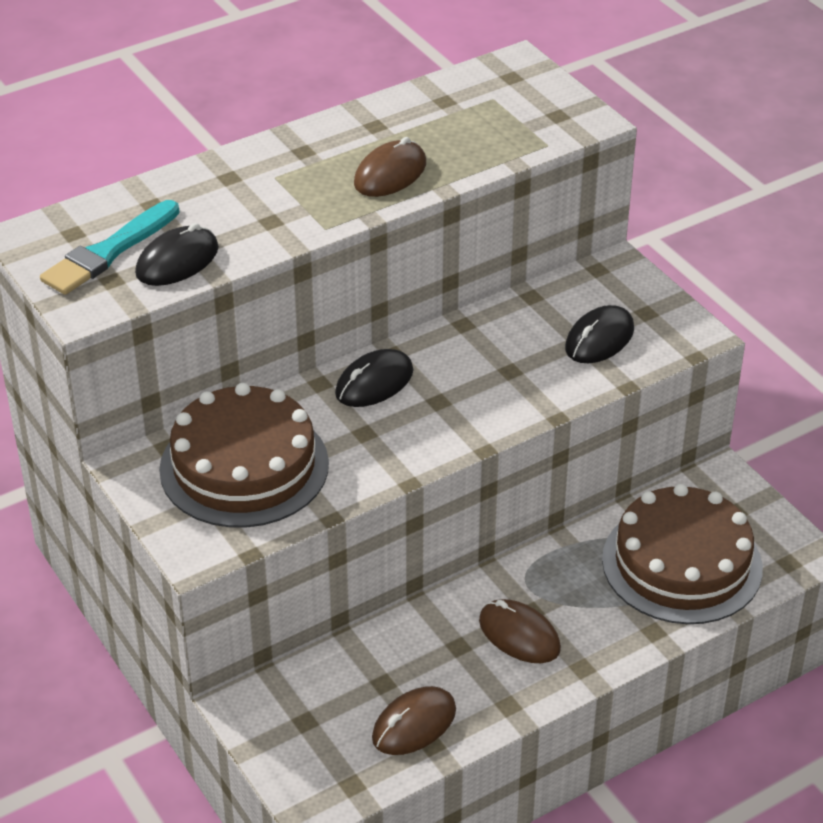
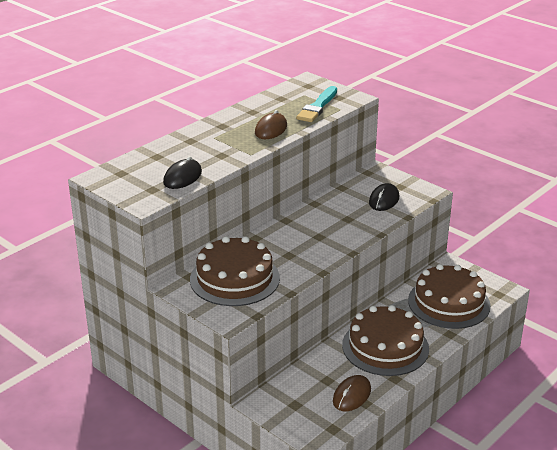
camera: 15 degrees left, 10 degrees down
(109, 252) = (144, 178): turquoise brush -> turquoise brush (317, 107)
(374, 382) = (283, 233): black mouse -> none
(519, 635) = (385, 347): brown mouse -> brown cake

